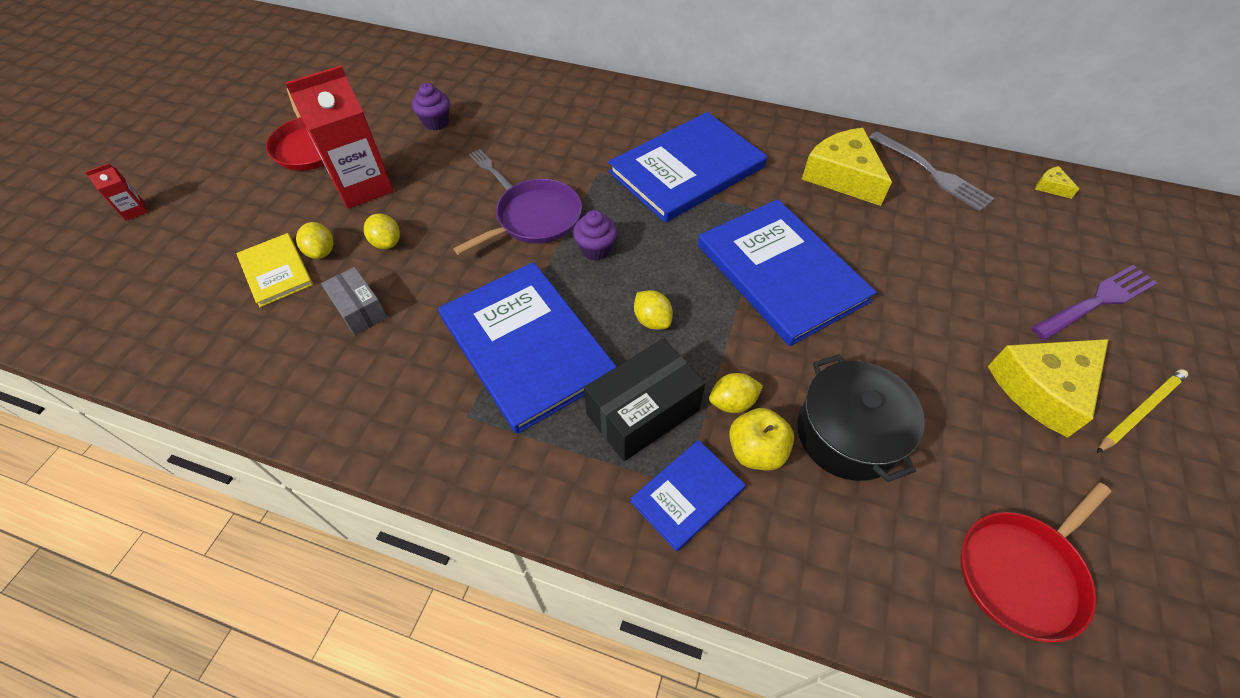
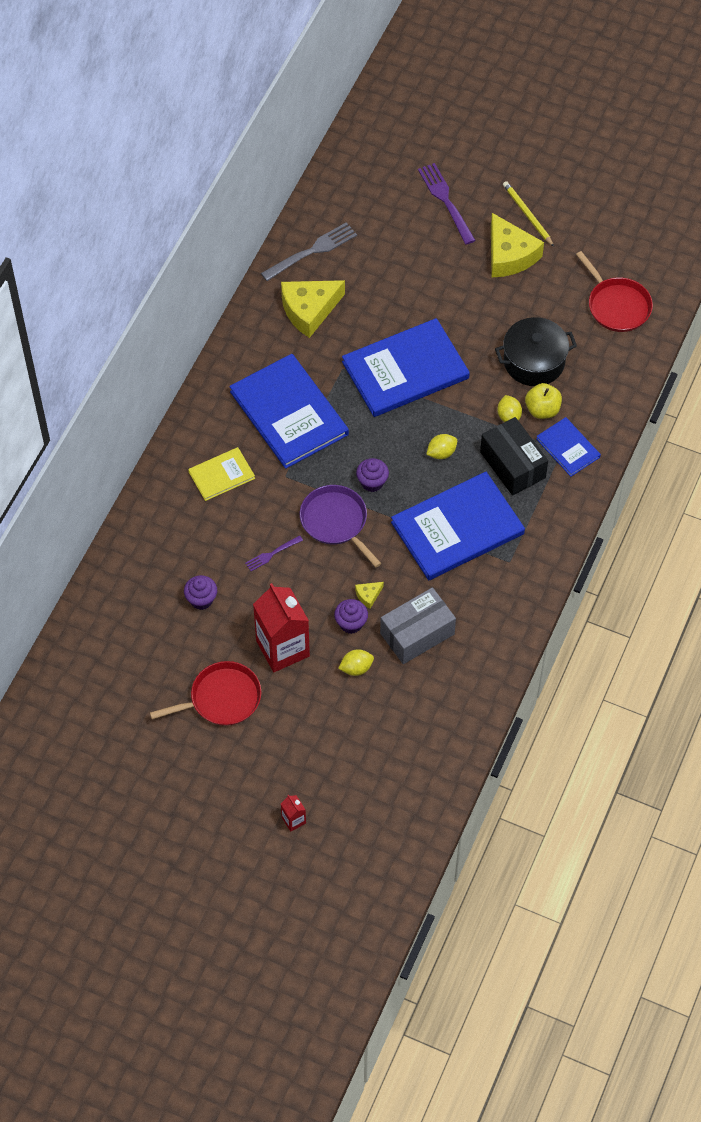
camera: 85 degrees left, 5 degrees up
(276, 271) = (374, 696): yellow book -> yellow book (221, 475)
(359, 310) = (417, 634): grey box -> grey box, size x1.62
(387, 243) = (351, 623): yellow lemon -> purple cupcake
(491, 169) = (272, 554): grey fork -> purple fork
(1050, 187) = (336, 183): yellow cheese -> yellow cheese (368, 595)

